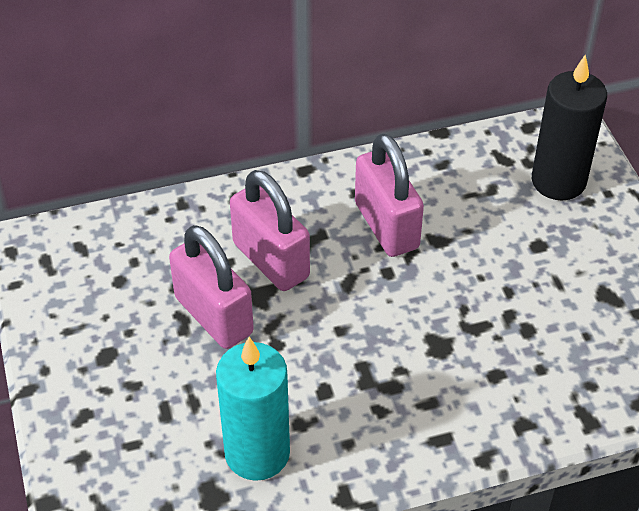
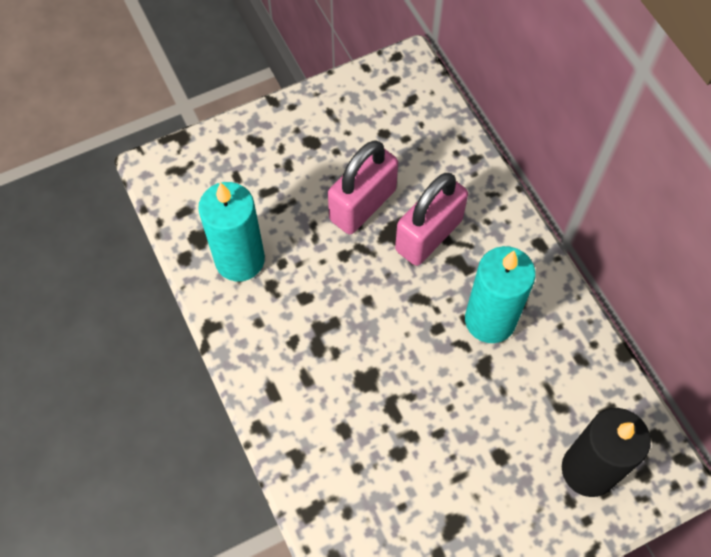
camera: 80 degrees right, 15 degrees up
(386, 226) = (490, 320): pink padlock -> turquoise candle

